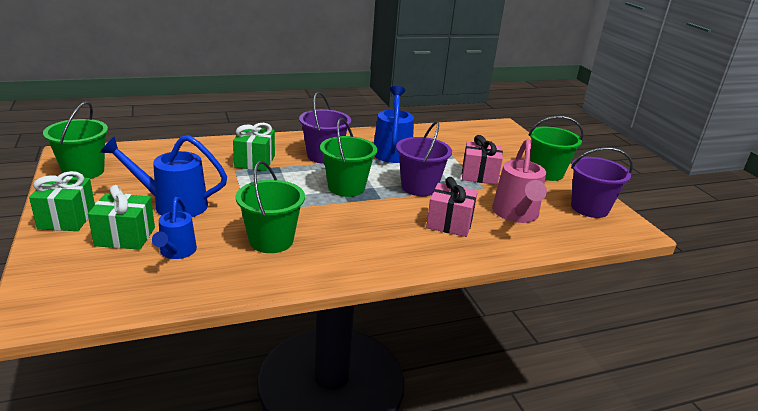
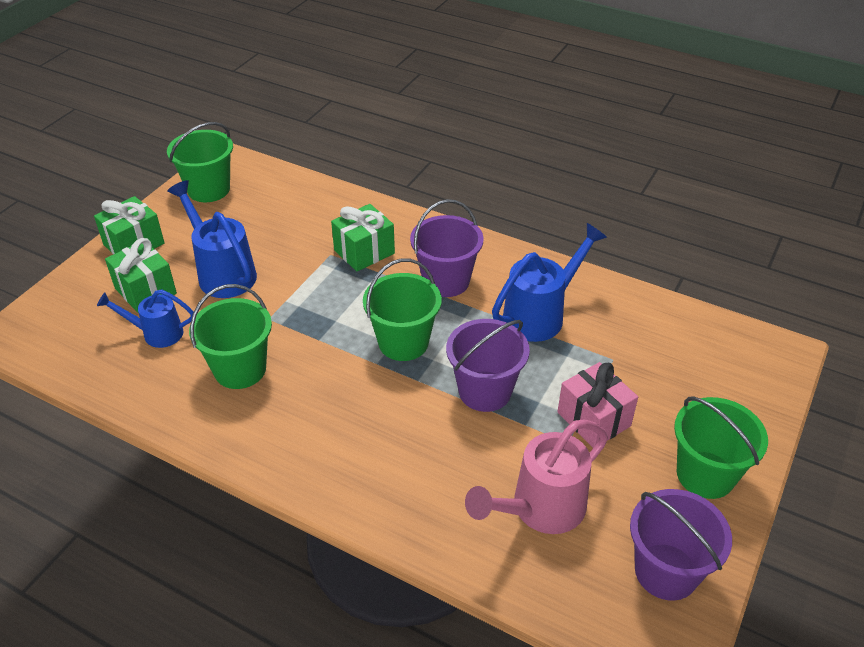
camera: 50 degrees right, 15 degrees up
(176, 252) = (157, 333): blue watering can -> blue watering can turned 45 degrees clockwise
(449, 223) = (437, 466): pink gift -> none

